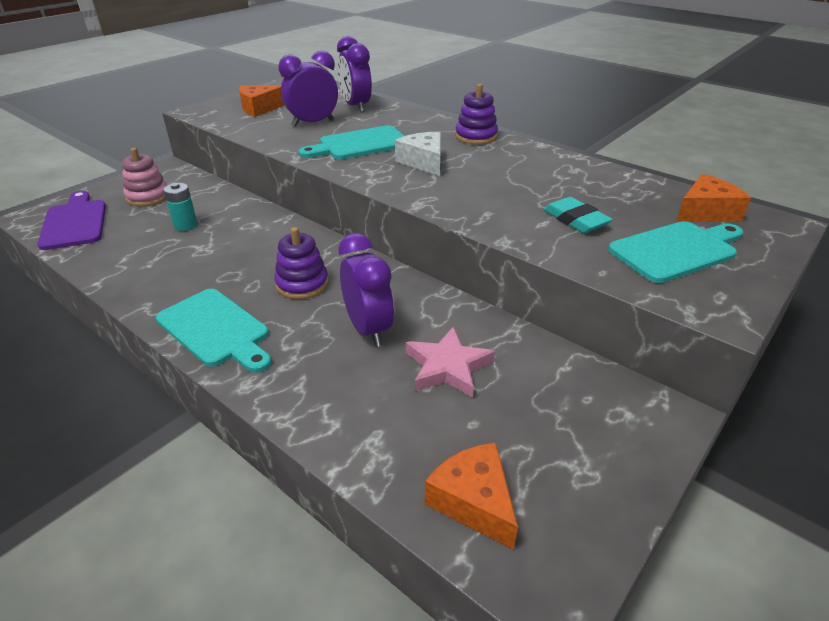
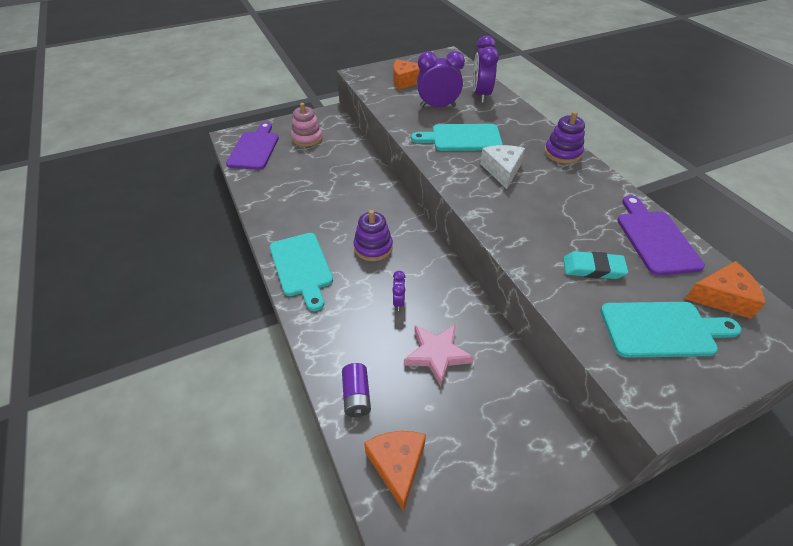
camera: 25 degrees right, 10 degrees up
(185, 225) = (320, 171): turquoise battery -> none
(368, 329) = (398, 302): purple clock -> purple clock, size x0.49
(374, 445) = (356, 396): none -> purple battery
(575, 220) = (593, 268): turquoise eraser -> turquoise eraser turned 75 degrees counterclockwise
(613, 183) = (655, 239): none -> purple cutting board

